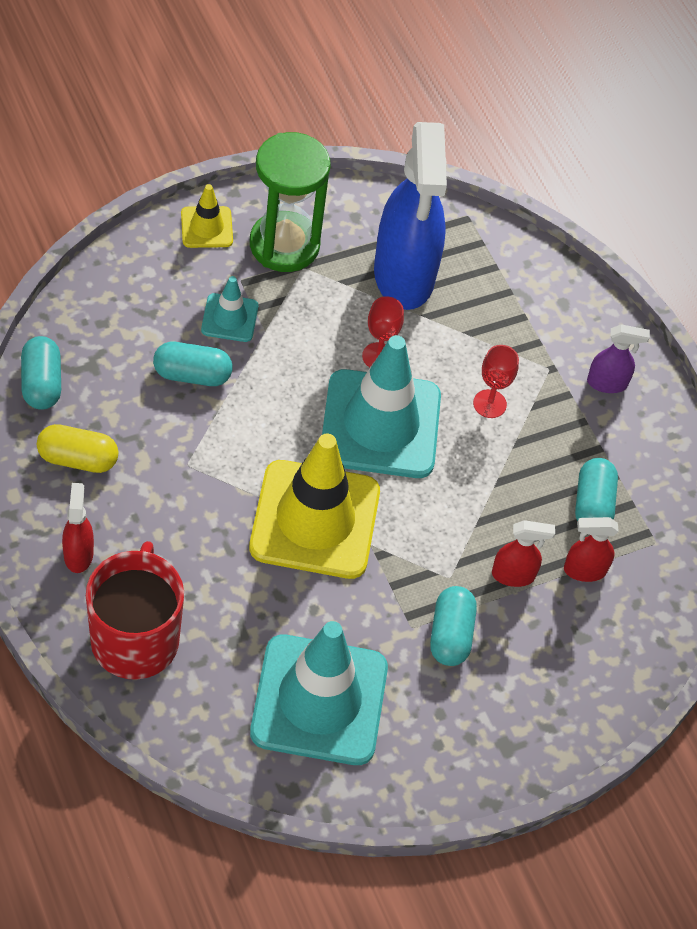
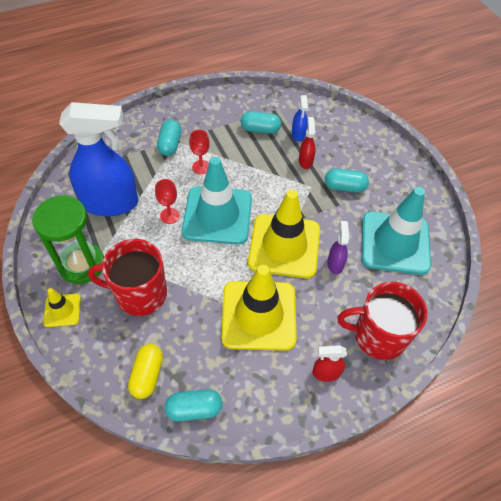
camera: 85 degrees left, 0 degrees up
(78, 459) = (254, 379): yellow capsule -> yellow capsule (147, 375)
(183, 472) = (259, 315): none -> yellow traffic cone
(192, 375) = (185, 313): turquoise capsule -> turquoise capsule (170, 144)
(229, 318) = (140, 294): turquoise traffic cone -> red mug
(584, 570) = (298, 134): red spray bottle -> blue spray bottle
(607, 383) = (186, 120): purple spray bottle -> purple spray bottle (335, 264)

